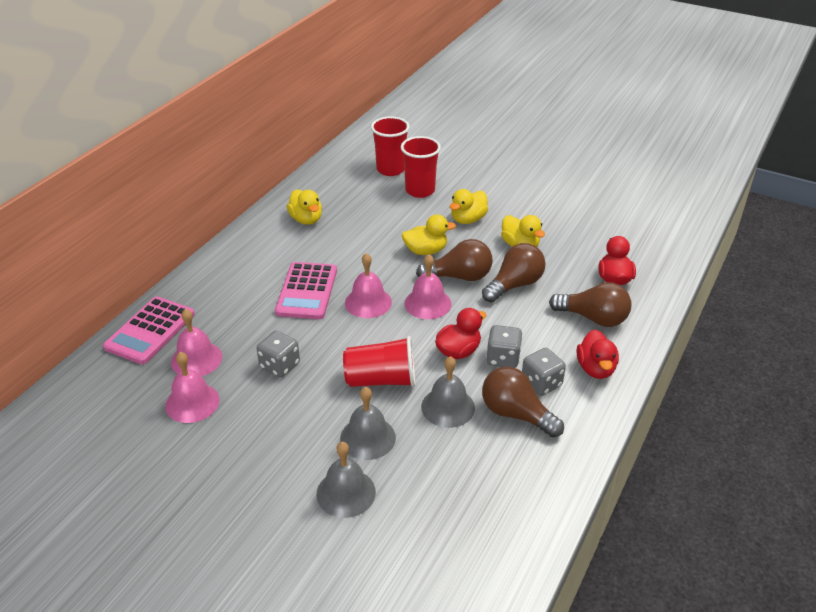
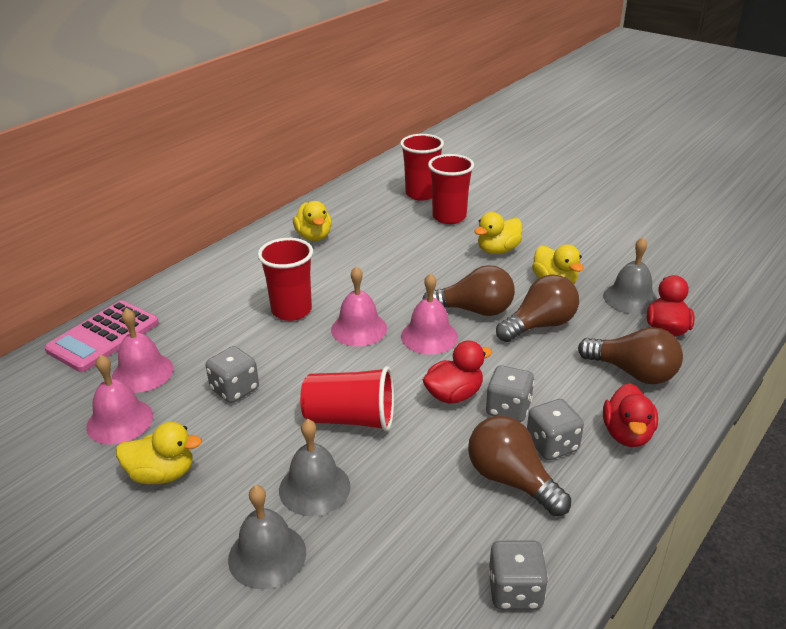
camera: 10 degrees right, 5 degrees down
(306, 291) = (291, 310): pink calculator -> red cup
(426, 251) = (441, 279): yellow duck -> yellow duck (162, 474)
(448, 407) = (425, 461): grey bell -> grey bell (630, 298)
(533, 494) = (515, 591): none -> grey dice

